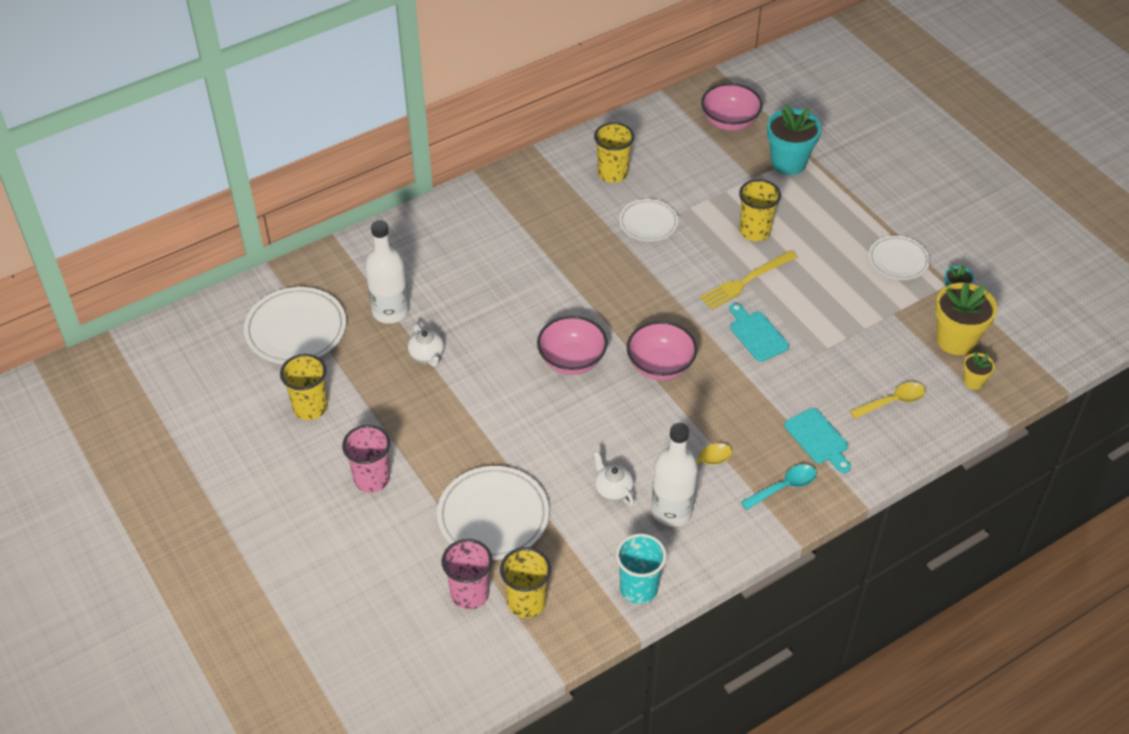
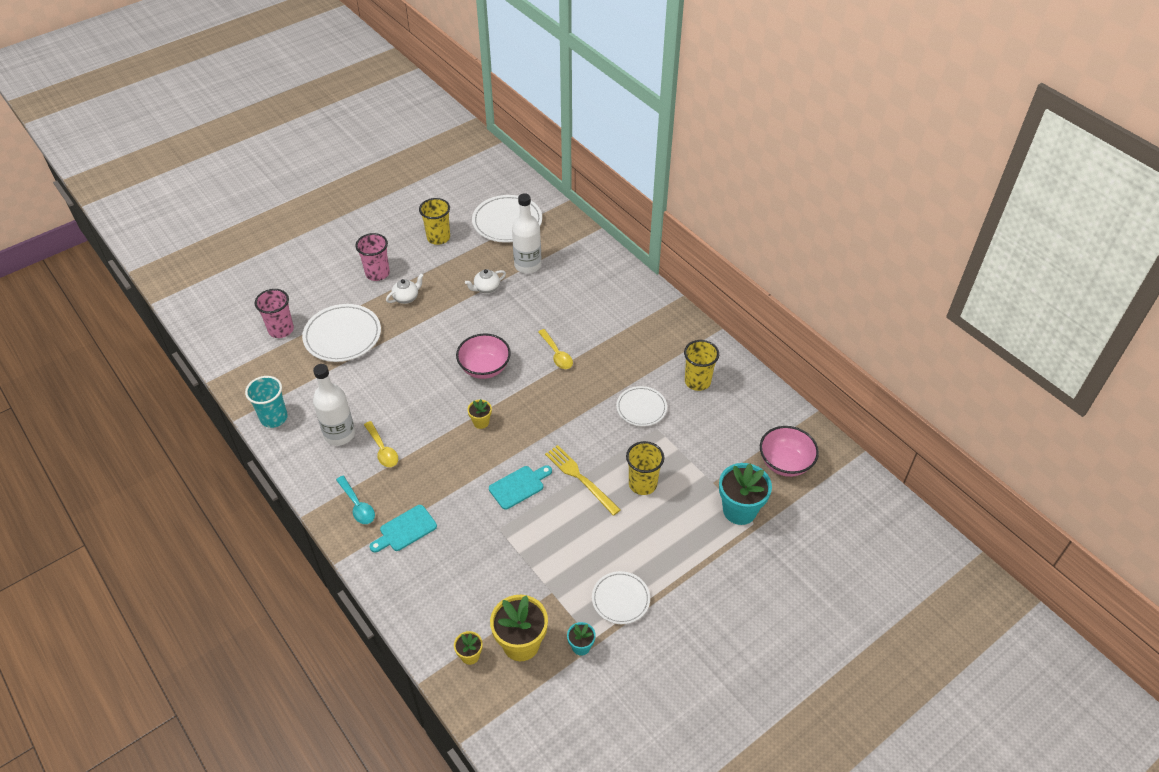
camera: 85 degrees right, 0 degrees up
(526, 602) = (270, 358): yellow cup -> none
(613, 490) = (361, 399): white teapot -> white teapot (406, 298)
(660, 366) = (481, 422): pink bowl -> yellow flower pot
(893, 401) = (445, 587): yellow spoon -> yellow spoon (557, 354)

